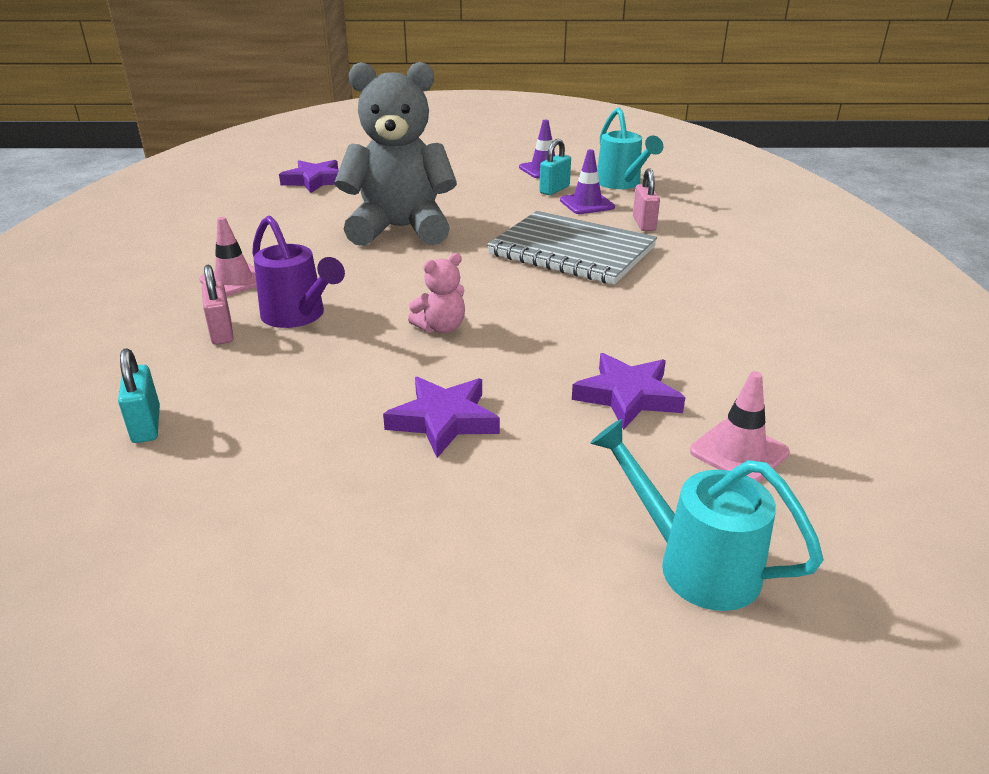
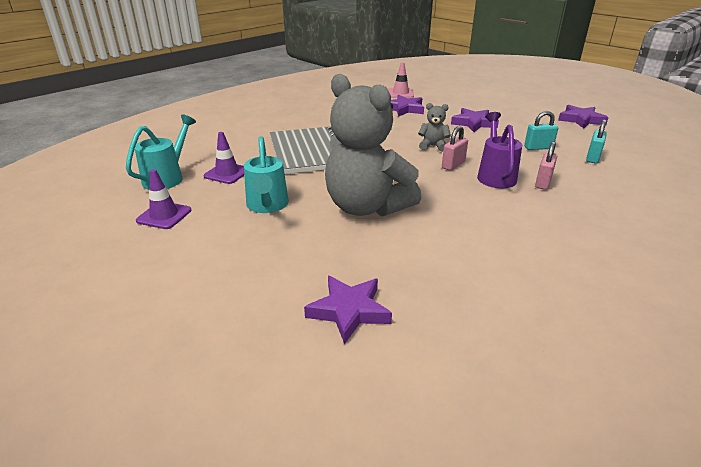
camera: 135 degrees left, 0 degrees up
(197, 583) = (581, 120): none -> purple star
(234, 281) = (518, 213): pink traffic cone -> none
(441, 328) = (433, 146): pink teddy bear -> grey teddy bear
(554, 190) = (211, 193): turquoise padlock -> turquoise padlock (538, 148)
(644, 224) = (239, 150): pink padlock -> pink padlock (453, 165)
(695, 564) = (449, 88): turquoise watering can -> turquoise watering can (267, 206)

